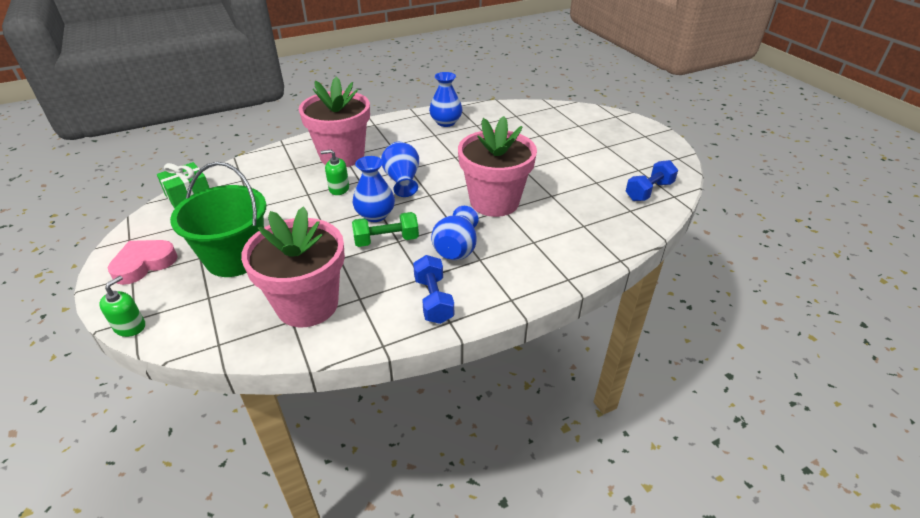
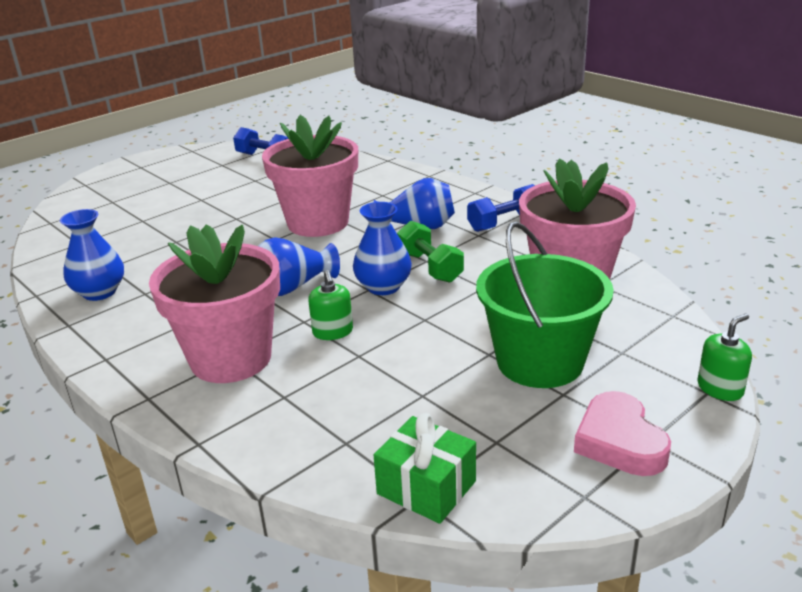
camera: 105 degrees left, 10 degrees down
(130, 327) = (720, 388): green soap dispenser -> green soap dispenser turned 135 degrees clockwise
(144, 264) = (619, 441): pink heart -> pink heart turned 45 degrees clockwise

